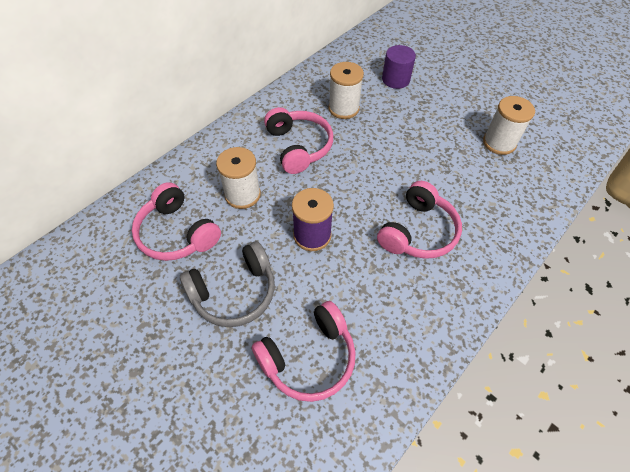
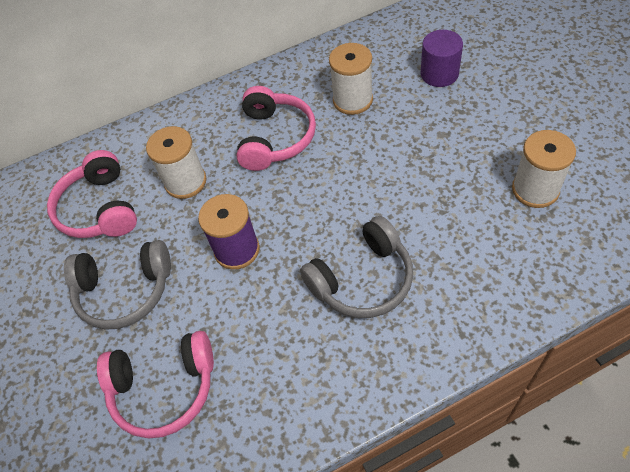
camera: 30 degrees right, 0 degrees up
(418, 231) = (362, 279): pink headphones -> grey headphones

